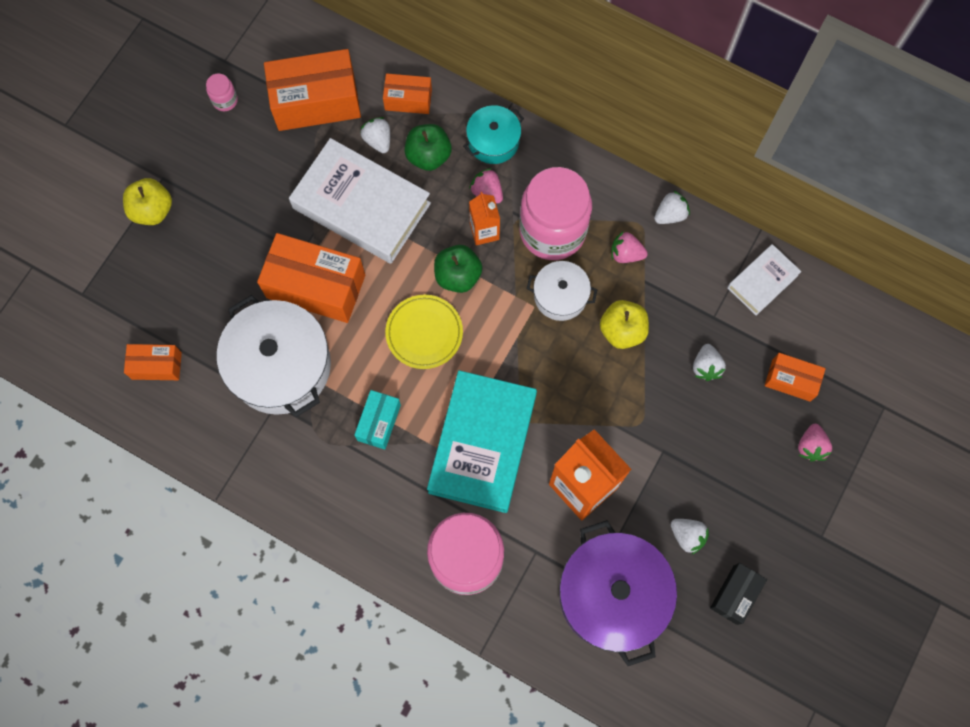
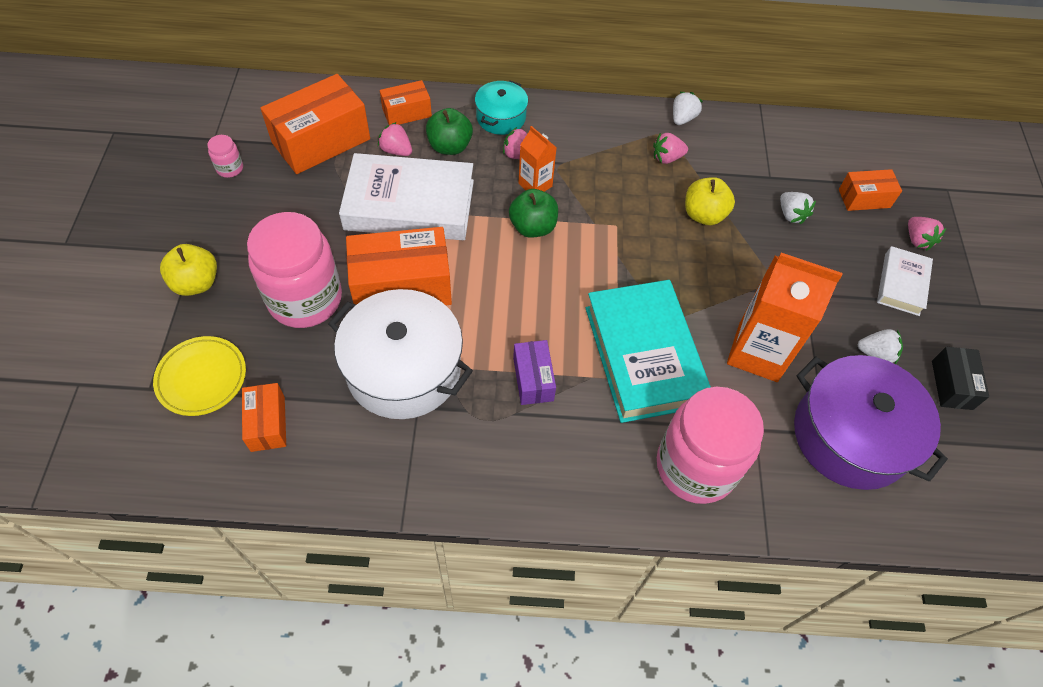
camera: 30 degrees left, 15 degrees down
(156, 366) = (268, 423): orange box -> orange box turned 75 degrees counterclockwise
(378, 140) = (396, 150): white strawberry -> pink strawberry
(379, 422) = (533, 379): turquoise box -> purple box
(424, 333) = (530, 284): yellow plate -> yellow plate (202, 378)
(552, 231) = (594, 163): pink jar -> pink jar (305, 299)
(560, 296) = (633, 209): white pot -> none
(762, 281) = (788, 138): white book -> white book (901, 284)

